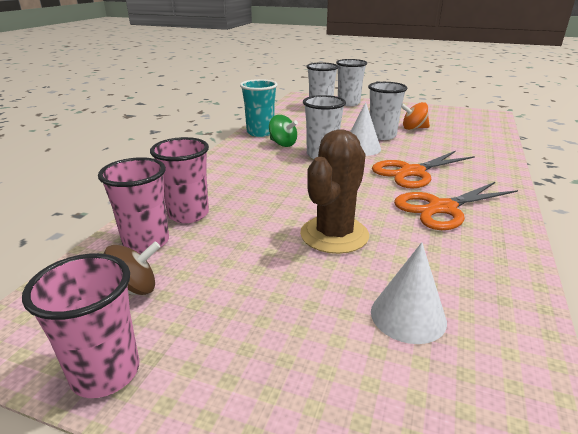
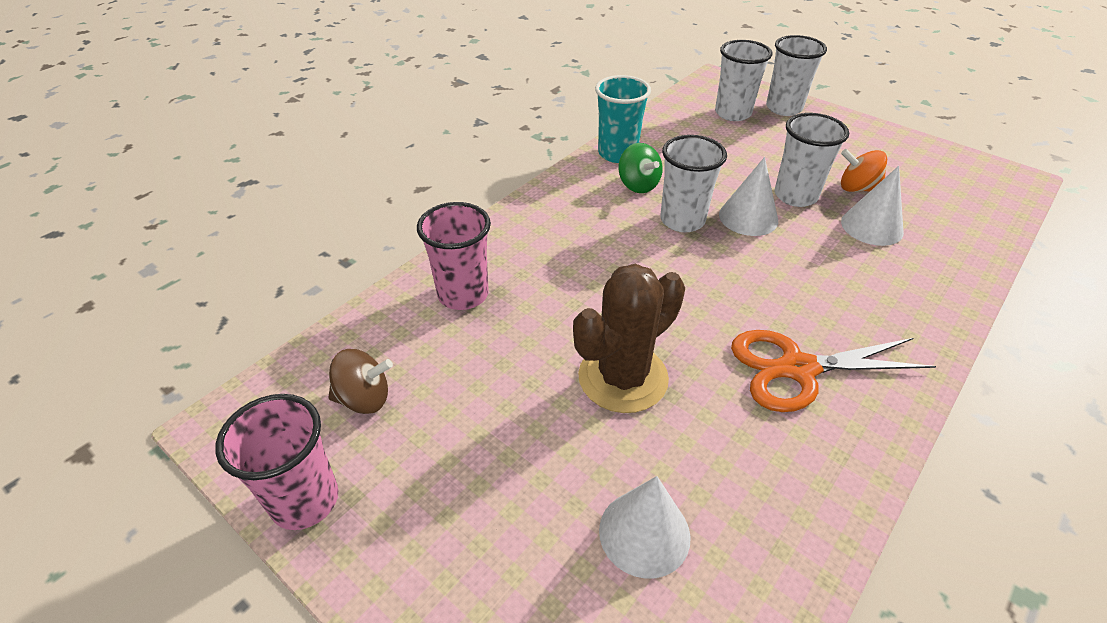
camera: 20 degrees right, 15 degrees up
(146, 242) = (401, 329): pink cup -> none
(412, 172) = (797, 286): orange scissors -> none
(434, 142) = (872, 226): none -> white cone

